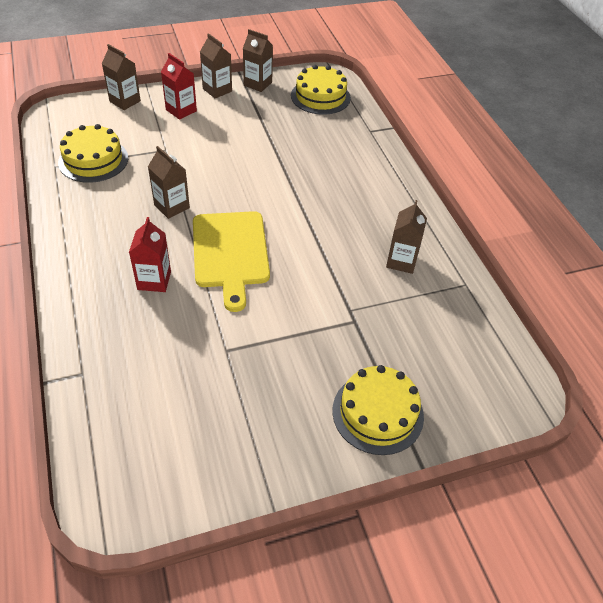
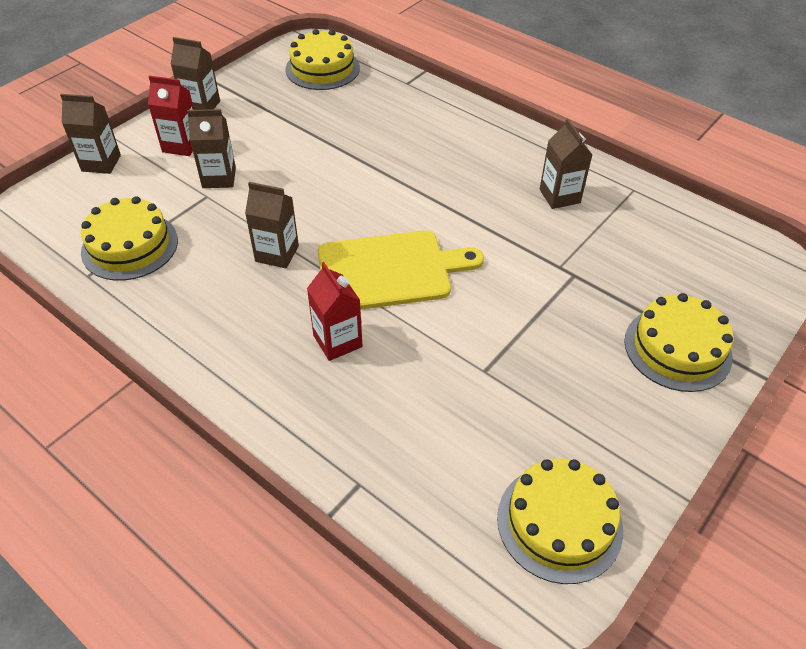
camera: 30 degrees left, 0 degrees up
(175, 474) = (559, 523): none -> yellow cake
(230, 253) = (389, 270): yellow cutting board -> yellow cutting board turned 60 degrees counterclockwise
(258, 84) = (241, 82): brown carton -> brown carton (219, 178)

